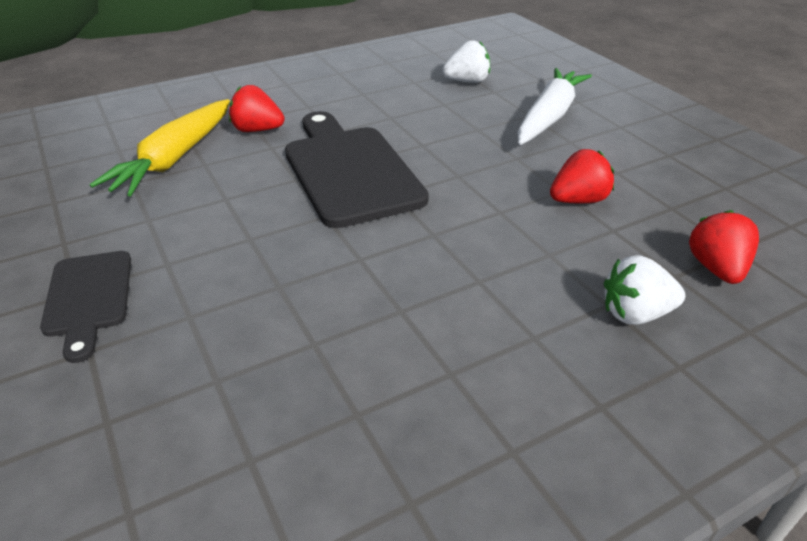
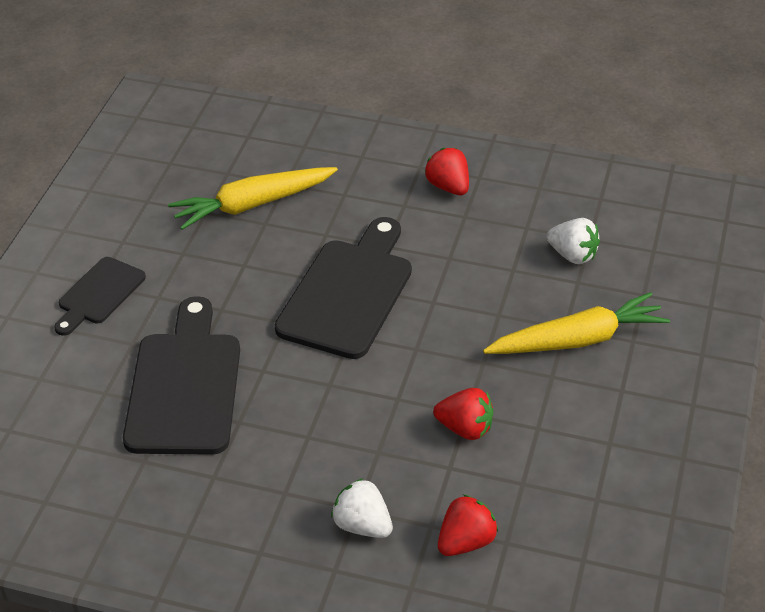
camera: 45 degrees right, 5 degrees up
(257, 130) = (336, 209): red strawberry -> red strawberry (448, 187)
(301, 317) = (184, 386): none -> black cutting board
(549, 117) = (577, 340): white carrot -> yellow carrot

